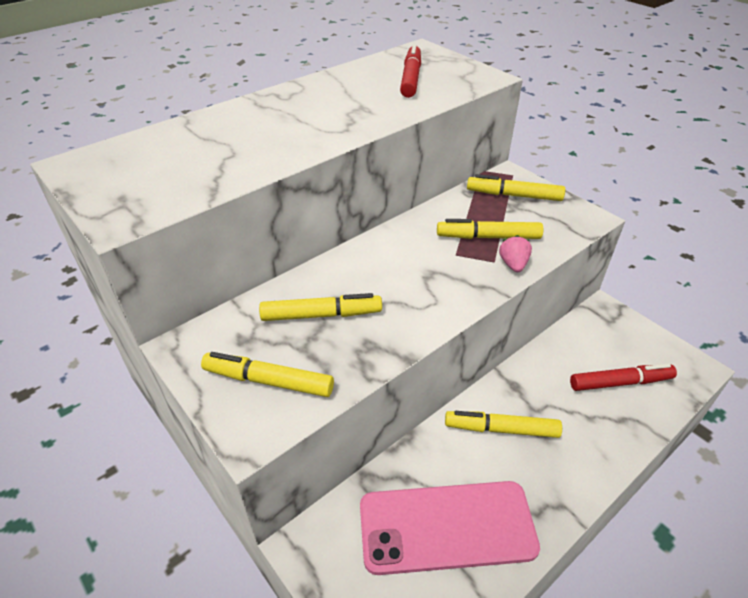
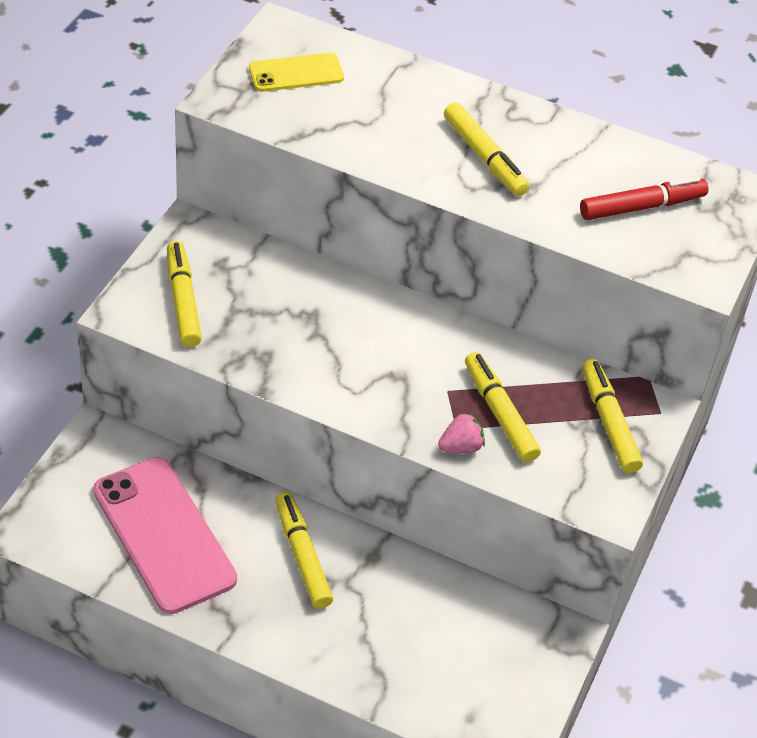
camera: 60 degrees right, 5 degrees up
(136, 171) = (296, 73): none -> yellow phone
(321, 315) = (284, 308): yellow marker -> yellow marker (484, 157)
(620, 382) = (436, 663): red marker -> none

